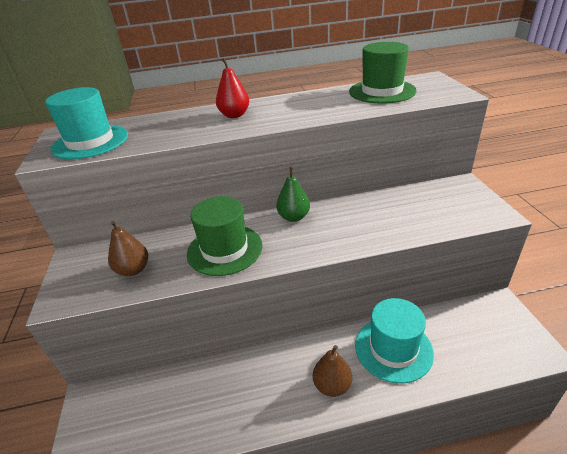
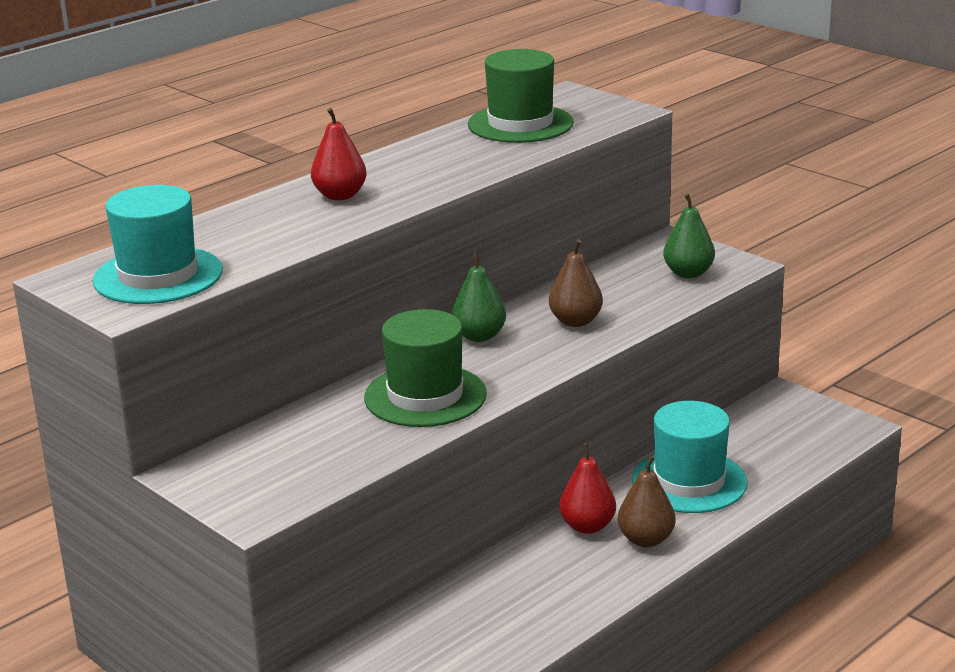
camera: 35 degrees left, 10 degrees down
(133, 270) = (318, 454): brown pear -> brown pear (575, 321)
(308, 356) = (587, 526): none -> red pear
(456, 210) = (688, 273): none -> green pear

